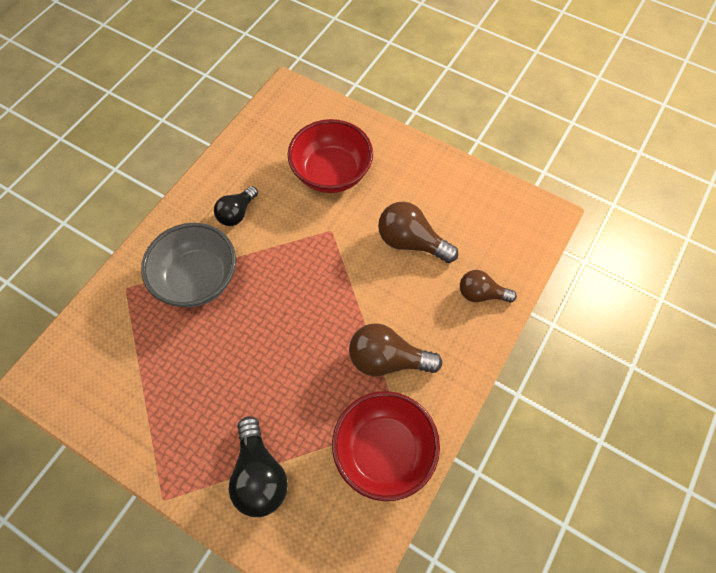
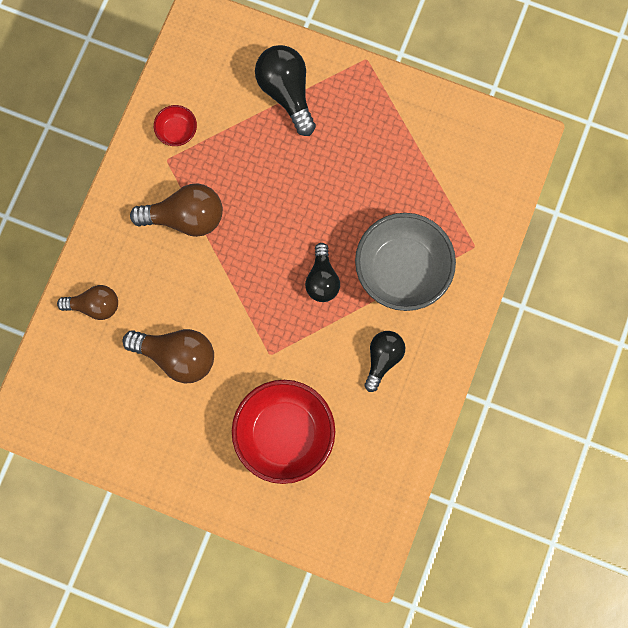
camera: 170 degrees right, 15 degrees up
(271, 283) = (322, 279): none -> black light bulb
(384, 451) = (177, 131): red bowl -> red bowl, size x0.45

